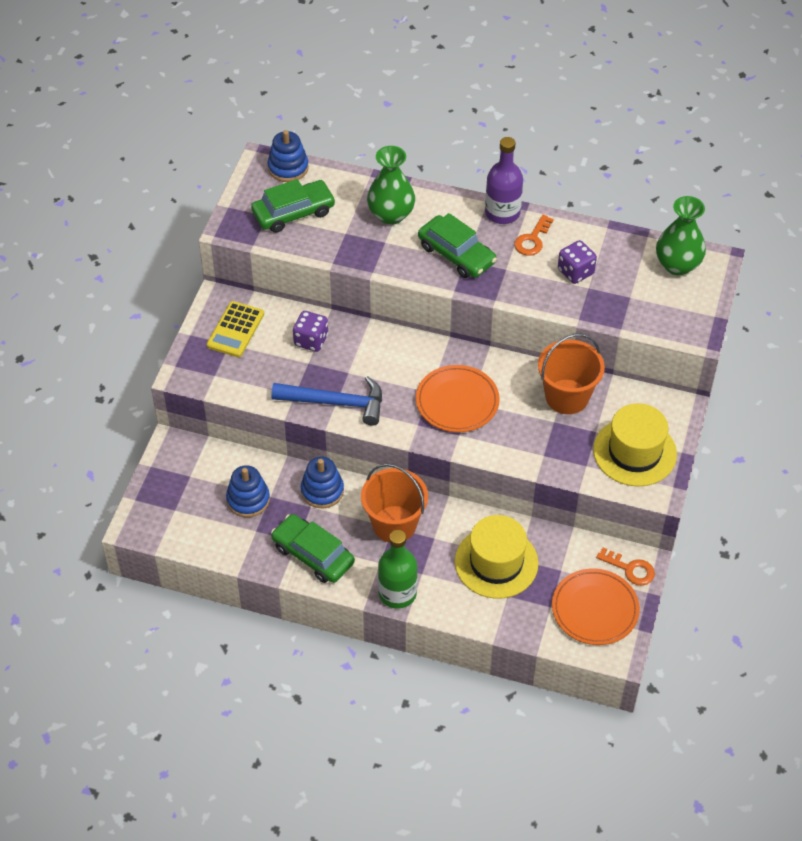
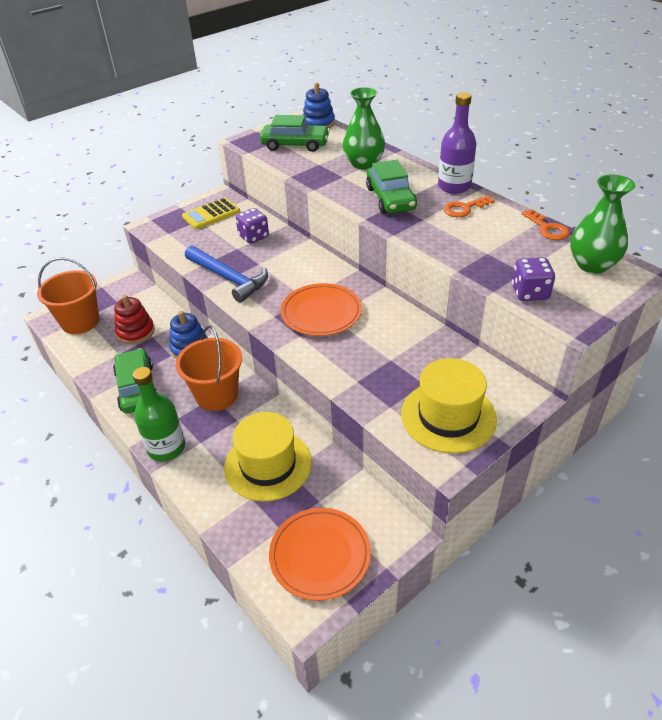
camera: 35 degrees right, 10 degrees down
(248, 499) = (136, 332): blue stacking toy -> red stacking toy
(567, 397) = (419, 346): orange bucket -> orange bucket (80, 322)
(575, 272) = (484, 239): purple dice -> purple dice (530, 293)
(630, 569) = (386, 535): orange key -> orange key (547, 228)

